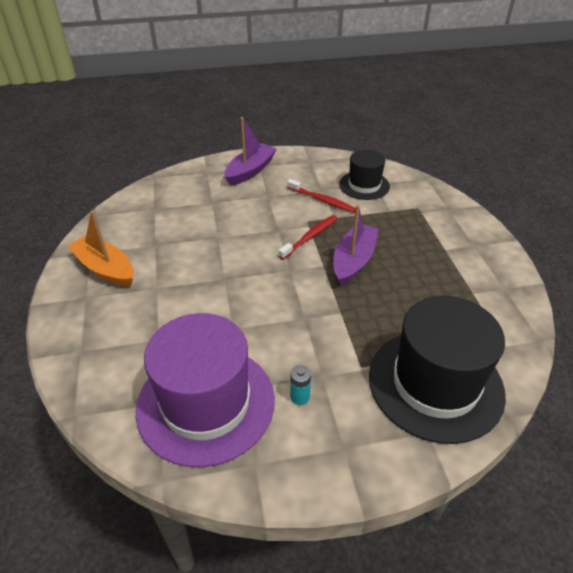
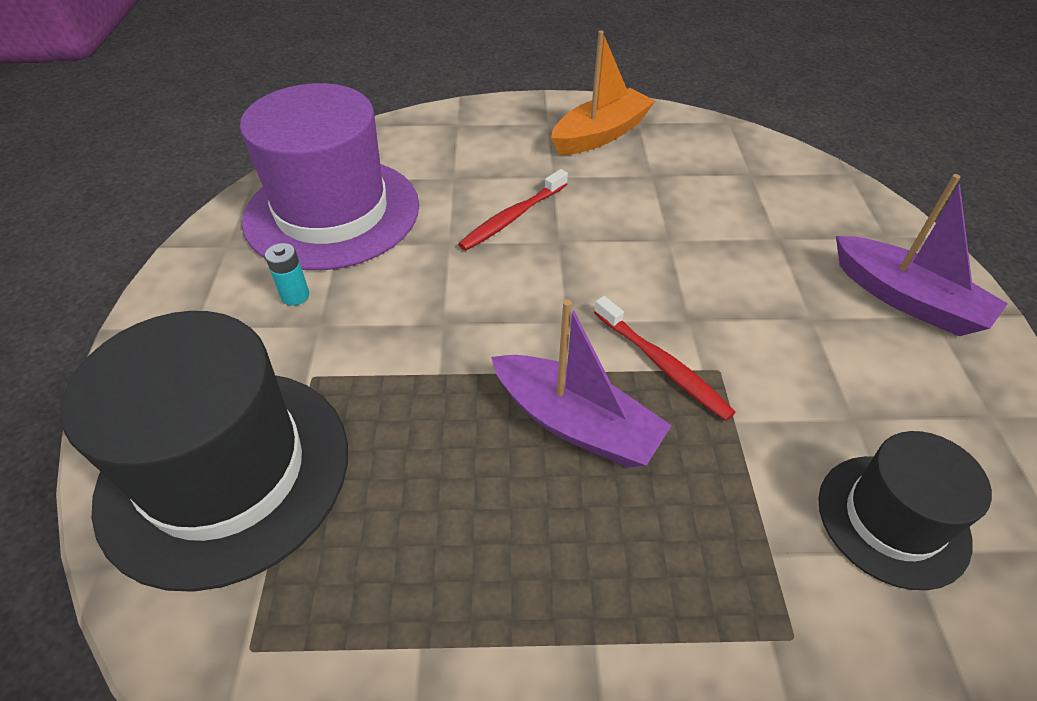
camera: 100 degrees right, 5 degrees up
(322, 200) = (804, 409): red toothbrush -> red toothbrush (513, 217)

